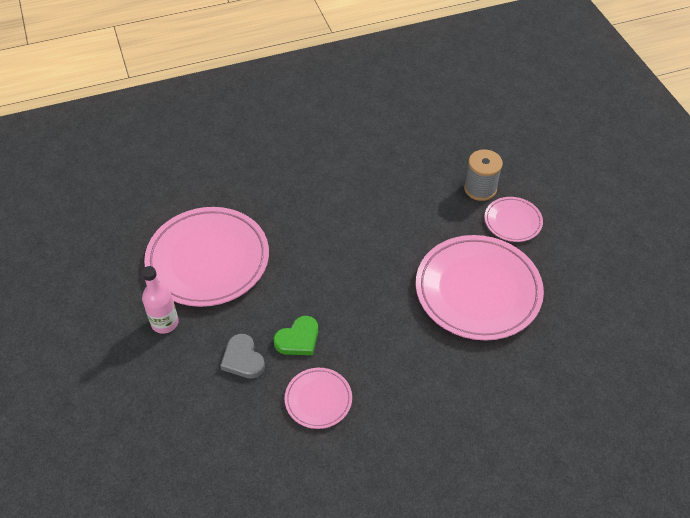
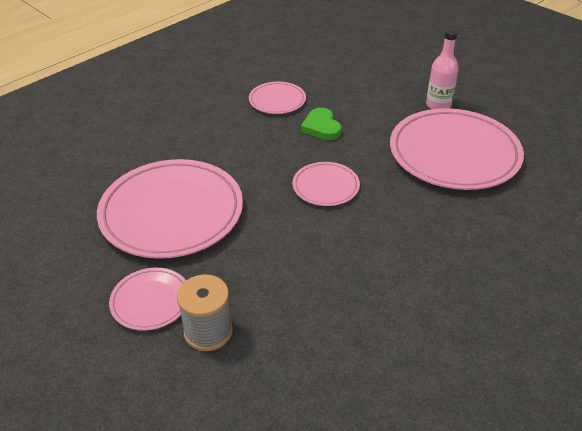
camera: 155 degrees right, 10 degrees down
(243, 359) = (355, 104): grey heart -> none
(298, 339) = (321, 127): green heart -> green heart turned 45 degrees counterclockwise
(339, 268) = (326, 186): none -> pink plate

